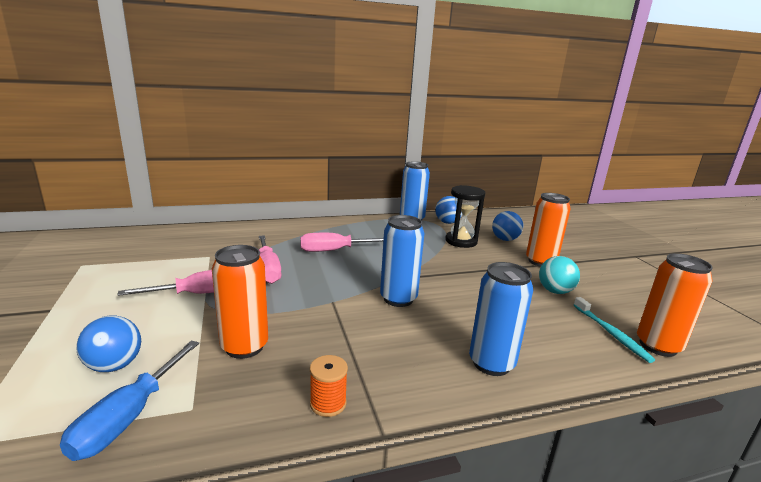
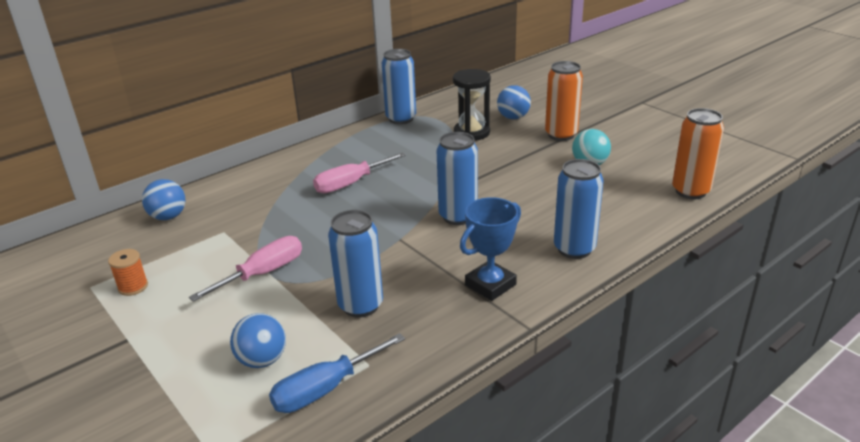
camera: 20 degrees left, 10 degrees up
(128, 417) = (325, 389): blue screwdriver -> blue screwdriver turned 60 degrees clockwise
(244, 347) = (360, 305): orange can -> blue can
(268, 270) = (304, 227): pink screwdriver -> none
(328, 403) = (472, 323): orange spool -> orange spool (133, 287)
(378, 370) = (490, 285): none -> blue trophy
(447, 222) = (441, 112): blue ball -> blue ball (168, 217)
(611, 333) = (652, 191): turquoise toothbrush -> none

